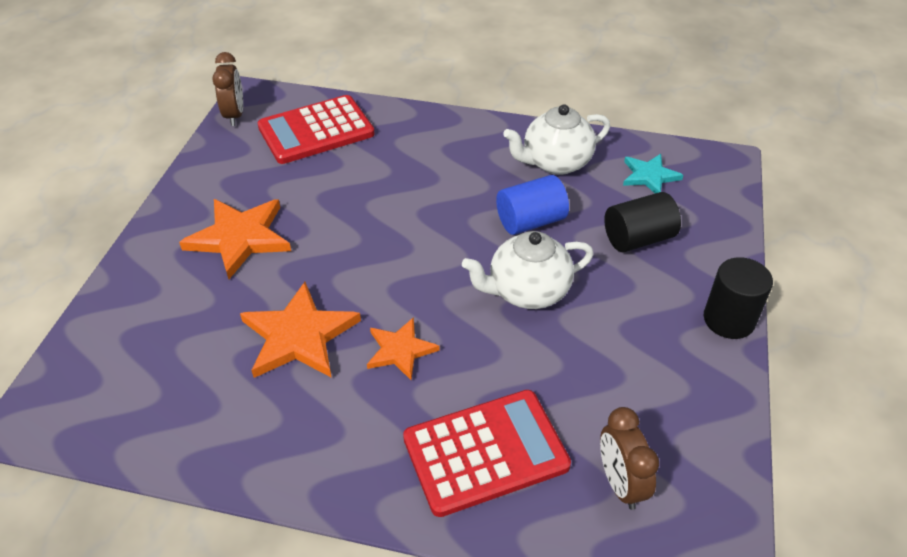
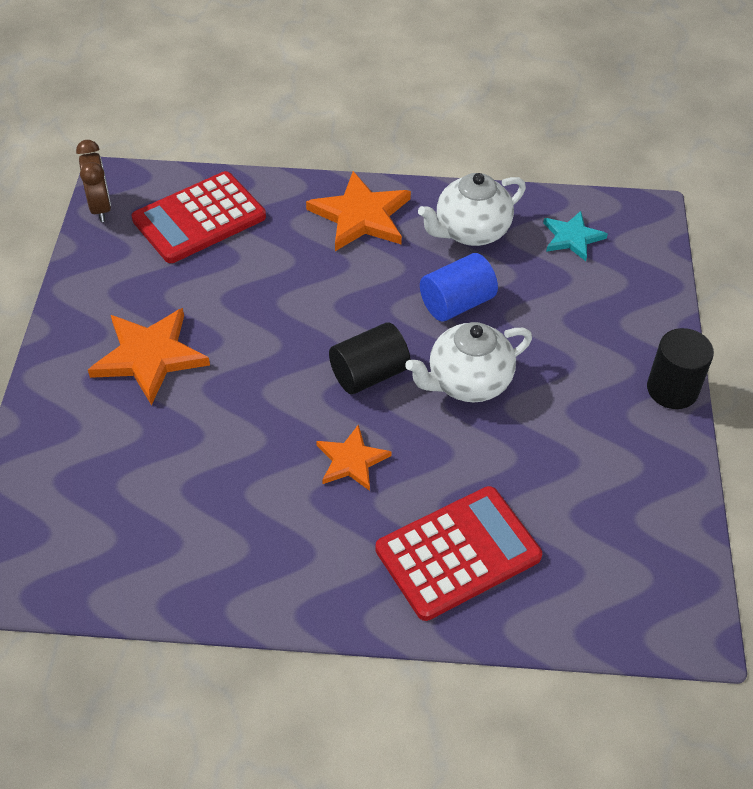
camera: 10 degrees left, 5 degrees up
(299, 336) = (243, 458): orange star -> orange star (361, 216)
(620, 483) = (590, 566): brown clock -> none
(638, 239) = (571, 311): black cylinder -> black cylinder (369, 374)

